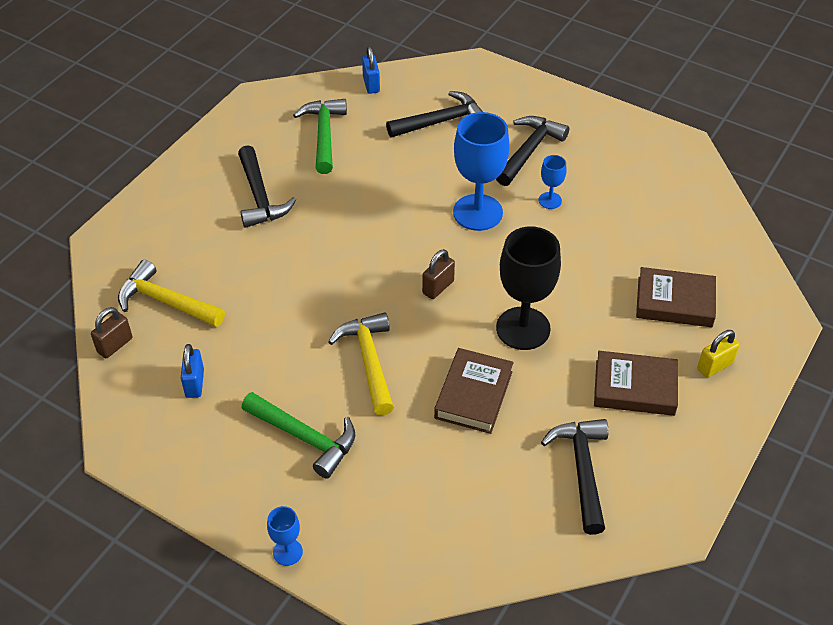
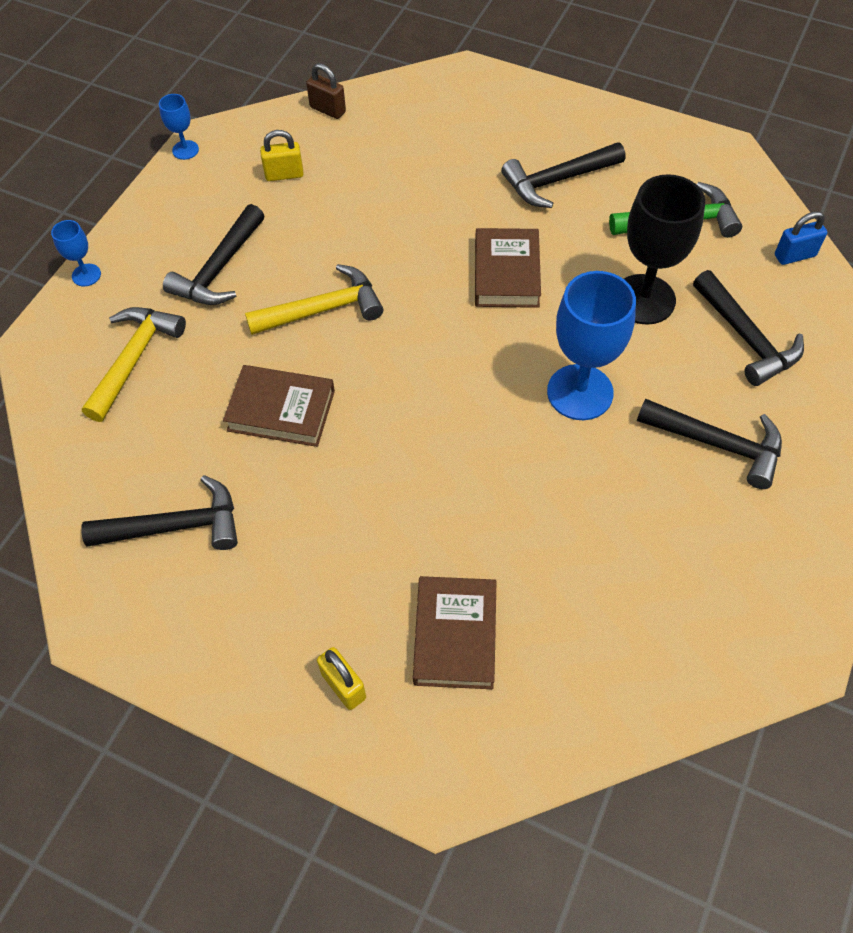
camera: 85 degrees right, 10 degrees up
(165, 301) = (388, 134): yellow hammer -> yellow hammer (134, 359)
(194, 383) = (284, 174): blue padlock -> yellow padlock
(305, 438) = (219, 269): green hammer -> black hammer
(438, 287) = (442, 362): brown padlock -> none
(523, 328) = (387, 454): black goblet -> black goblet (644, 299)
(550, 200) = (622, 474): blue goblet -> blue goblet (185, 150)
(634, 388) = (301, 583): brown book -> brown book (506, 273)

